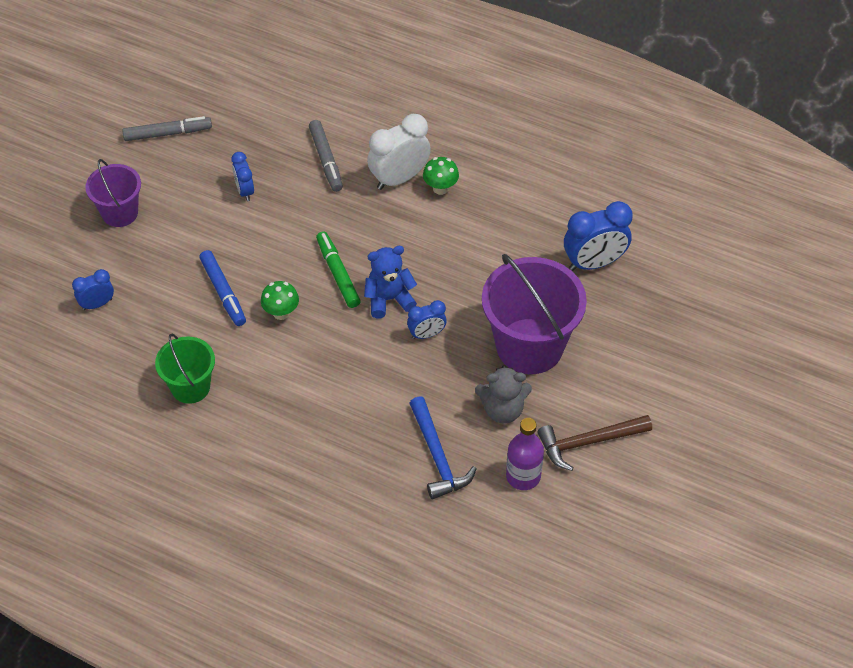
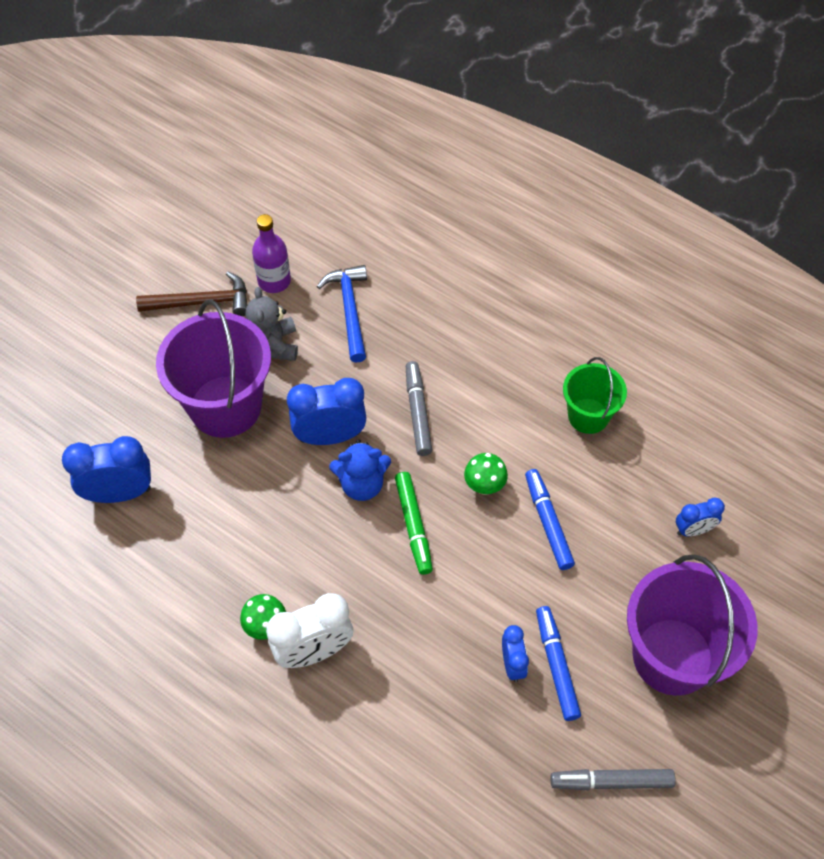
camera: 170 degrees left, 5 degrees up
(120, 213) = (672, 656): purple bucket -> purple bucket, size x1.76
(211, 195) = (556, 665): none -> blue marker
(326, 160) = (402, 697): grey marker -> grey marker (418, 412)
(426, 334) = (330, 436): blue clock -> blue clock, size x1.77
(502, 410) = (274, 345): grey teddy bear -> grey teddy bear turned 105 degrees counterclockwise

